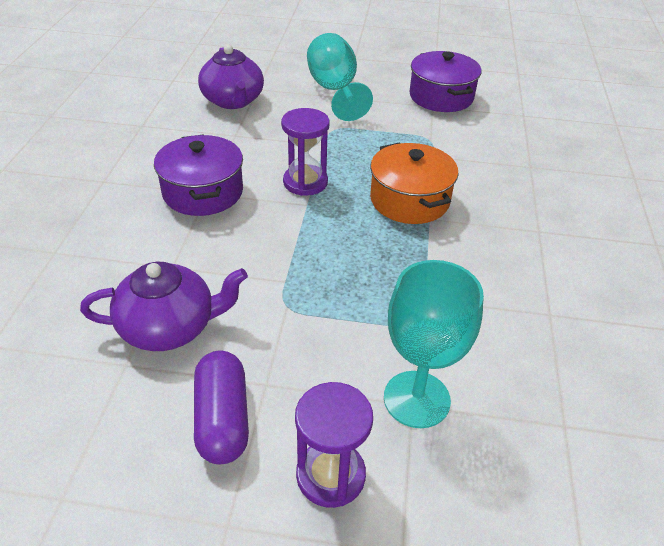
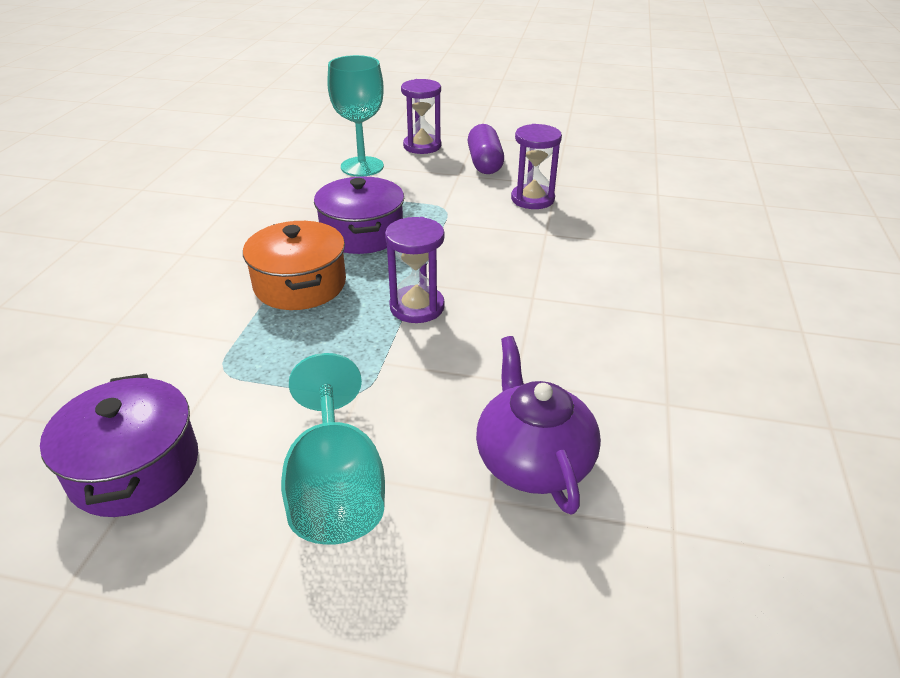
camera: 175 degrees left, 5 degrees down
(170, 327) = (532, 199): purple teapot -> purple hourglass
(203, 192) = (538, 297): purple pot -> purple pot (362, 233)

